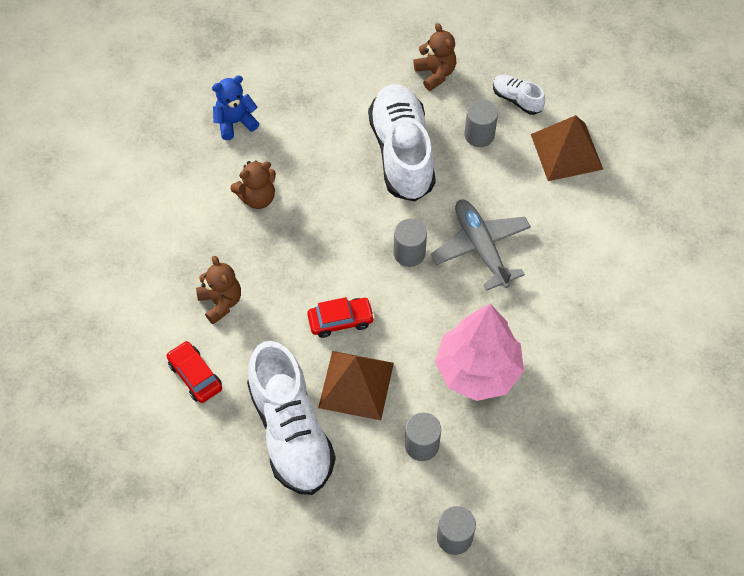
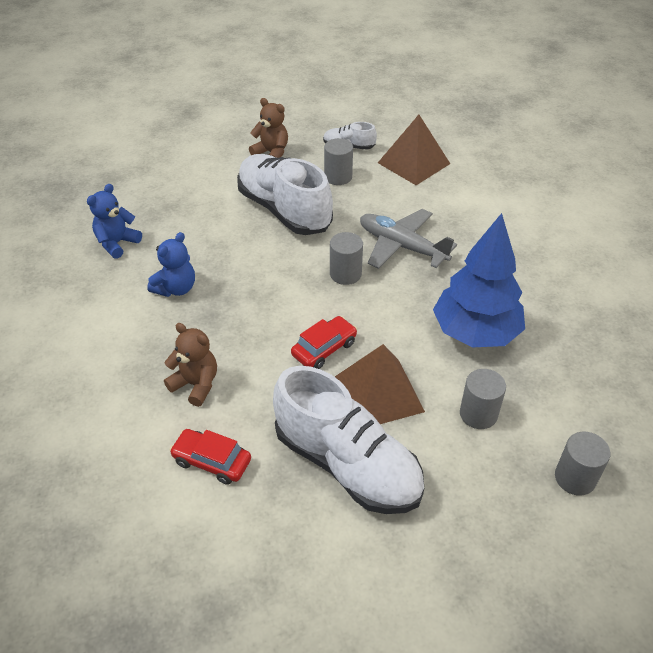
camera: 30 degrees left, 15 degrees down
(257, 197) = (176, 288): brown teddy bear -> blue teddy bear
(477, 370) = (475, 333): pink tree -> blue tree

